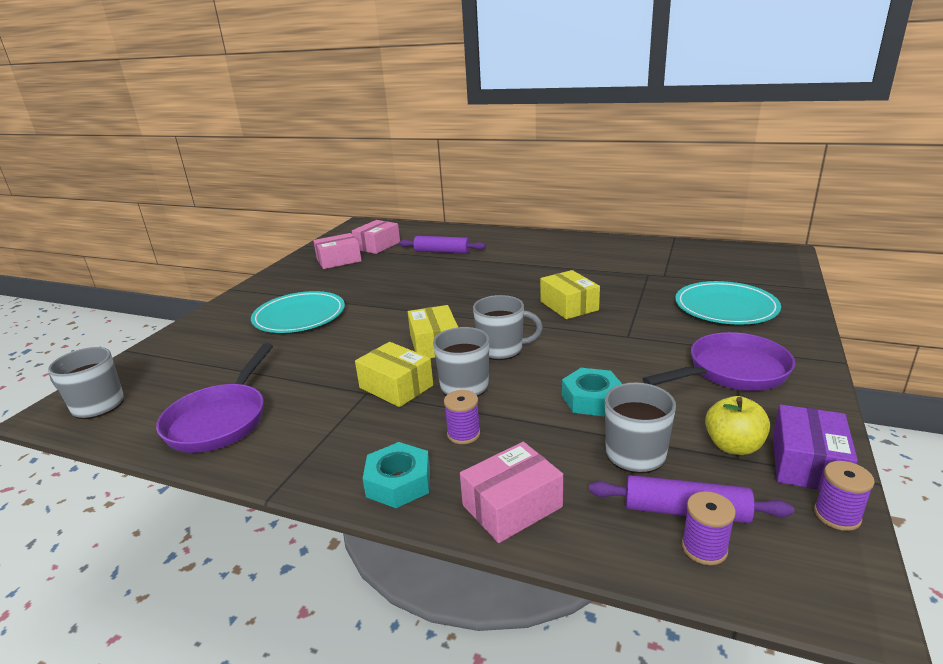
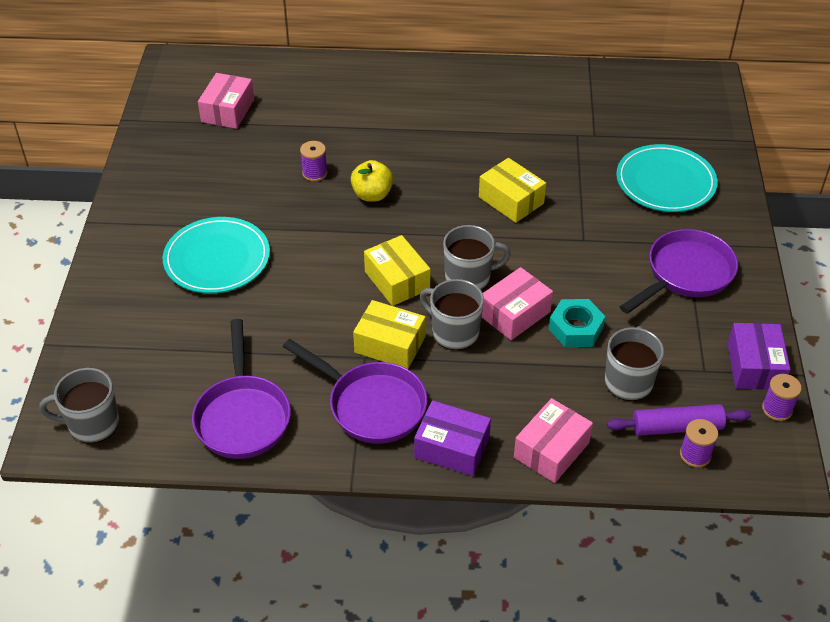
camera: 20 degrees left, 20 degrees up
(339, 260) = (195, 148): pink box -> pink box (514, 313)
(343, 430) = (371, 405): none -> purple pan
(398, 482) = (452, 448): turquoise nut -> purple box
(442, 252) = (321, 115): purple rolling pin -> none
(463, 434) = (481, 388): purple spool -> purple spool (314, 173)
(733, 446) = (700, 359): yellow apple -> yellow apple (372, 195)

